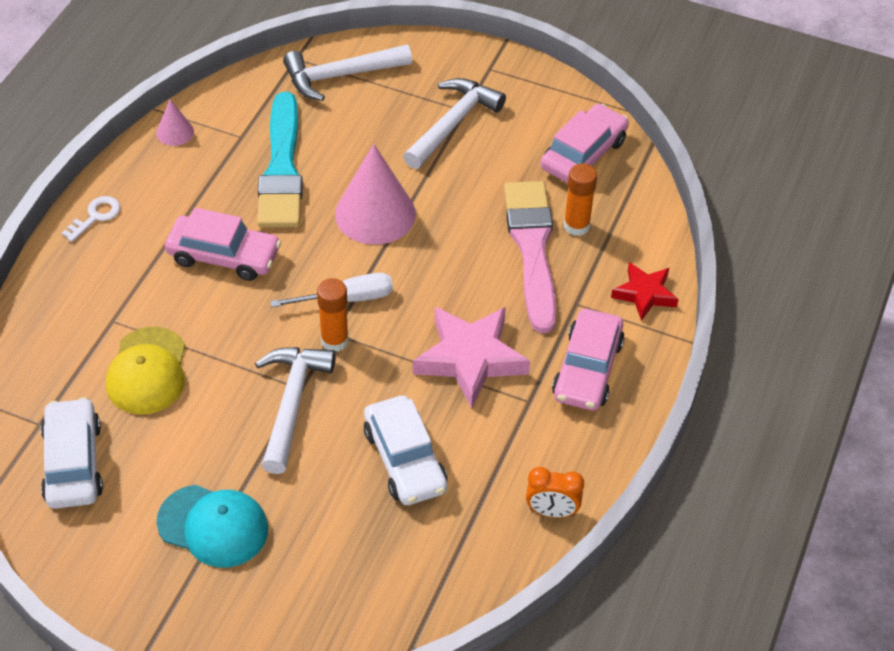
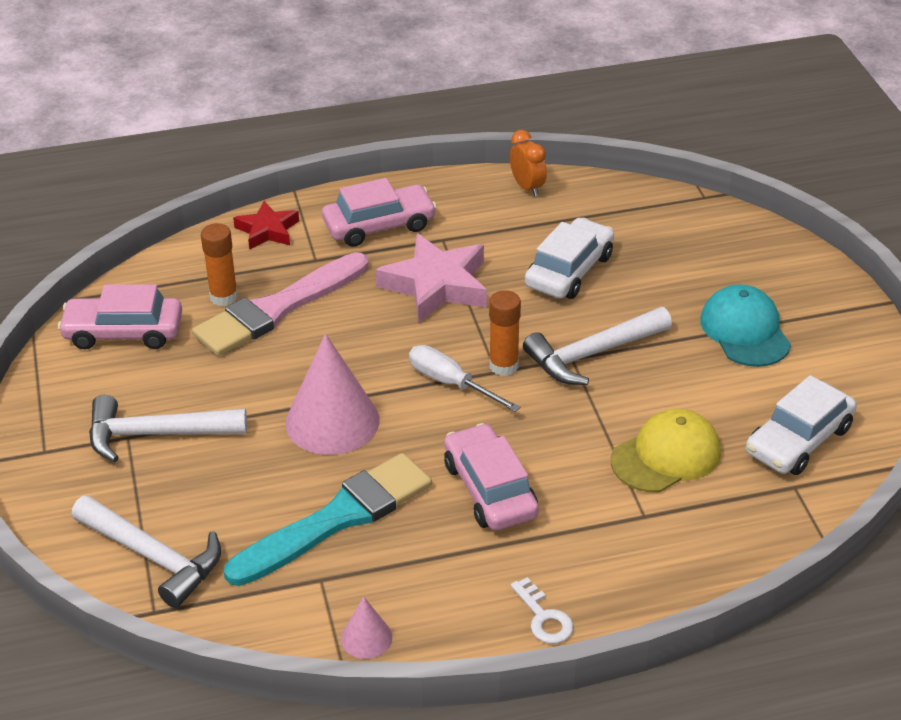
camera: 125 degrees left, 10 degrees down
(96, 216) = (544, 618): white key -> white key turned 120 degrees counterclockwise

